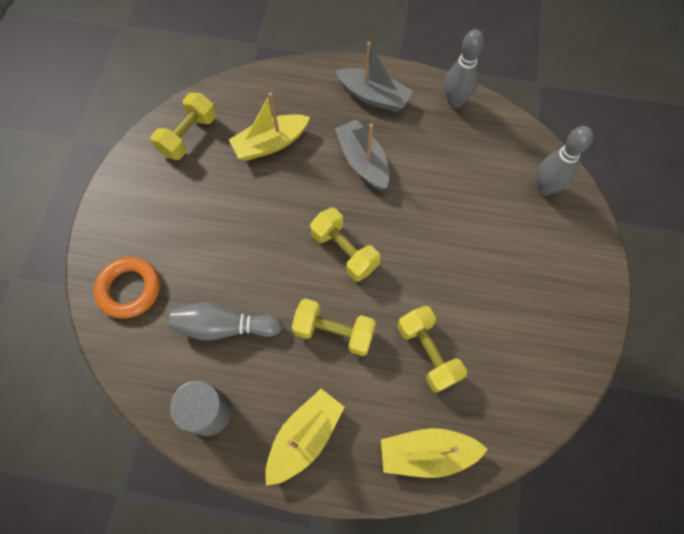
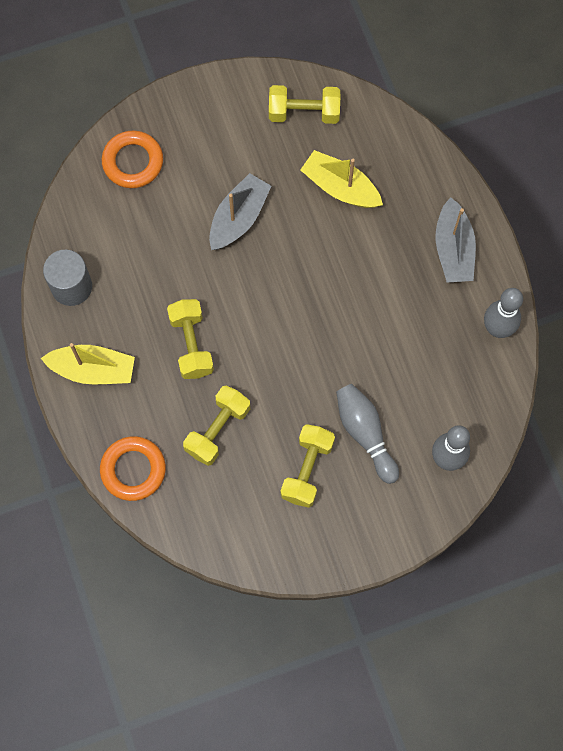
camera: 60 degrees right, 5 degrees up
(225, 326) = (145, 256): grey bowling pin -> grey bowling pin (365, 434)
(344, 251) = (270, 313): yellow dumbbell -> yellow dumbbell (307, 470)
(363, 161) = (372, 279): grey boat -> grey boat (238, 218)
(427, 453) = (133, 470): yellow boat -> orange ring

